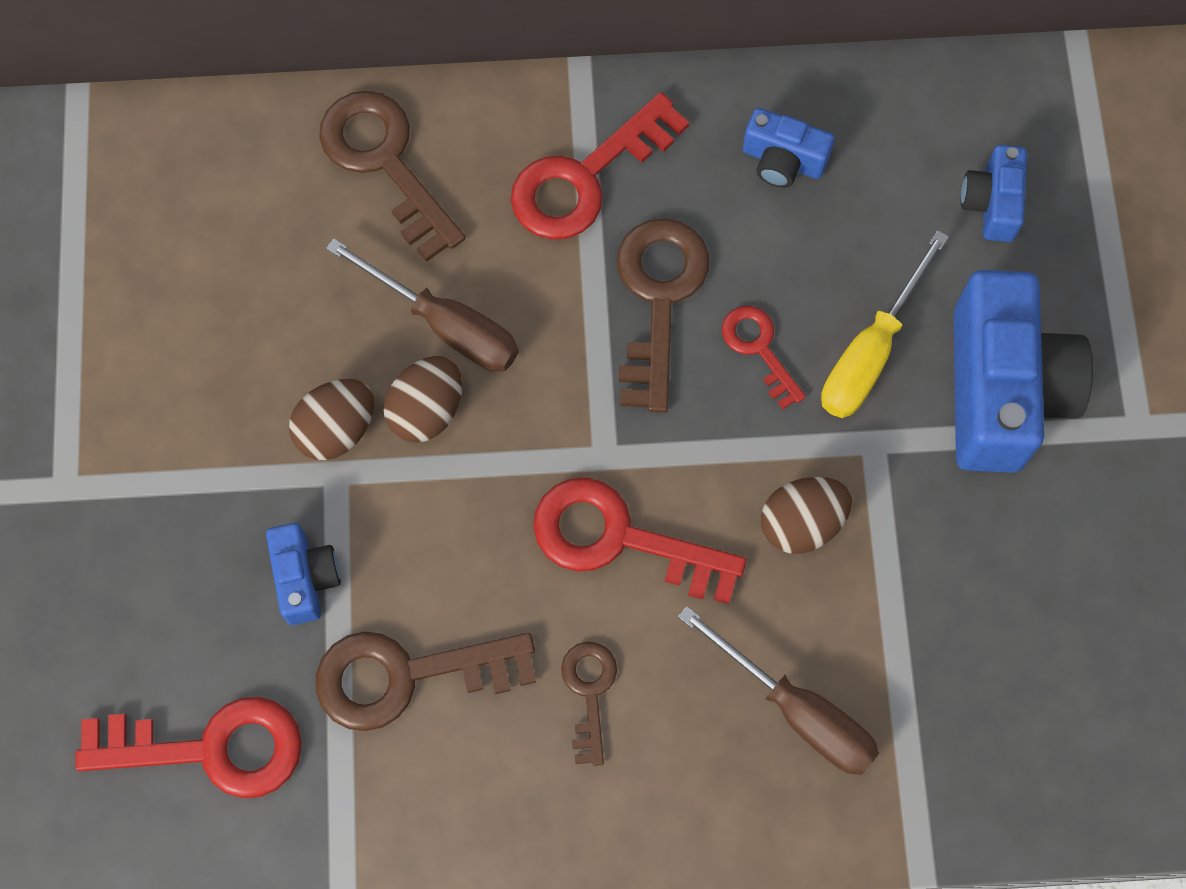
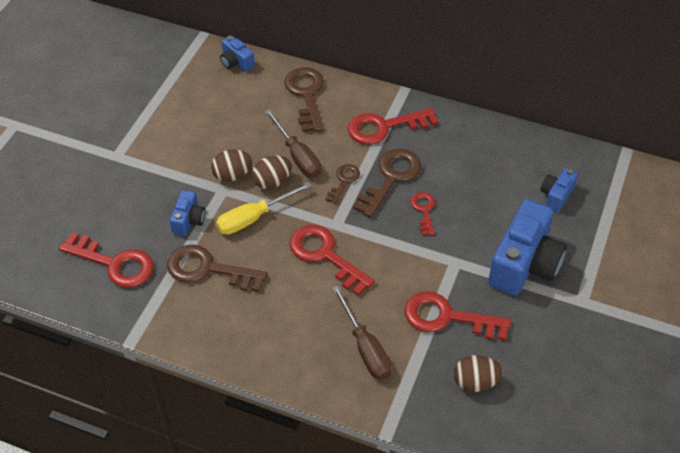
camera: 25 degrees right, 20 degrees down
(589, 693) = (279, 305): brown key -> brown key (344, 181)
(783, 160) = (471, 149): blue camera -> blue camera (236, 62)
(801, 523) = (407, 279): brown egg -> brown egg (475, 382)
(870, 352) = (472, 229): yellow screwdriver -> yellow screwdriver (253, 218)
(916, 574) = (447, 317): none -> red key

